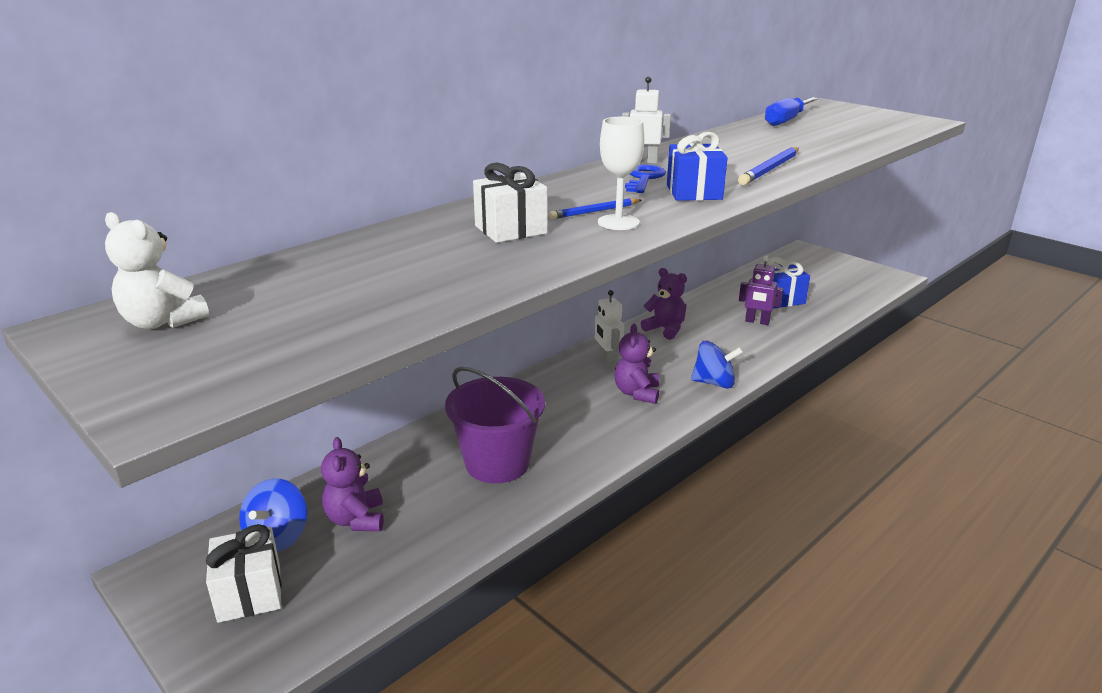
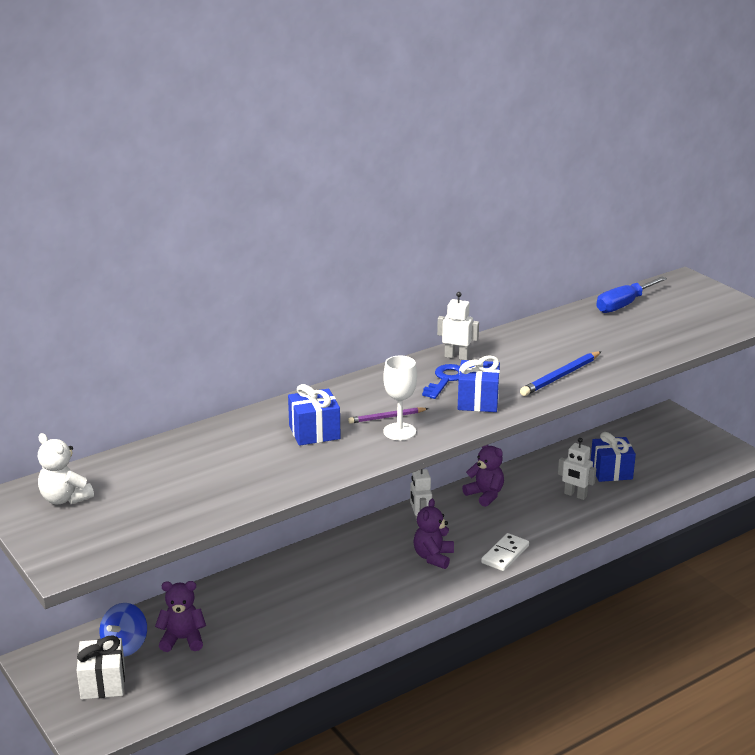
camera: 10 degrees right, 0 degrees up
(356, 519) = (182, 639): purple teddy bear -> purple teddy bear turned 90 degrees clockwise
(497, 463) = (298, 607): purple bucket -> none
(510, 230) = (314, 432): white gift -> blue gift
(595, 211) = (387, 417): blue pencil -> purple pencil
(714, 383) = (505, 554): blue spinning top -> white domino
(757, 322) = (575, 495): purple robot -> white robot

